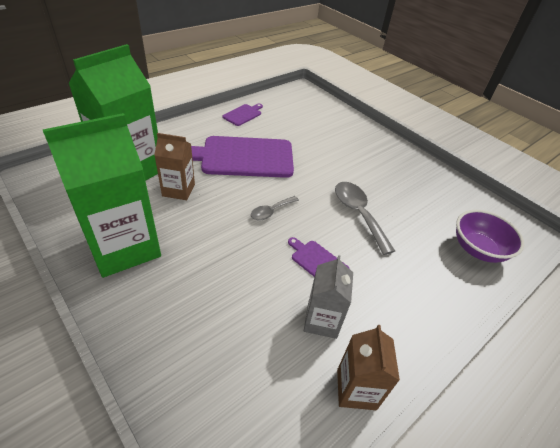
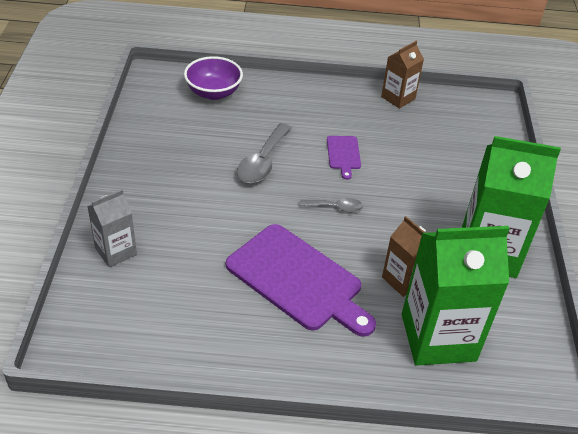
camera: 135 degrees left, 0 degrees up
(243, 114) = (220, 349): purple cutting board -> none
(322, 320) = (382, 128): grey carton -> grey carton (116, 251)

